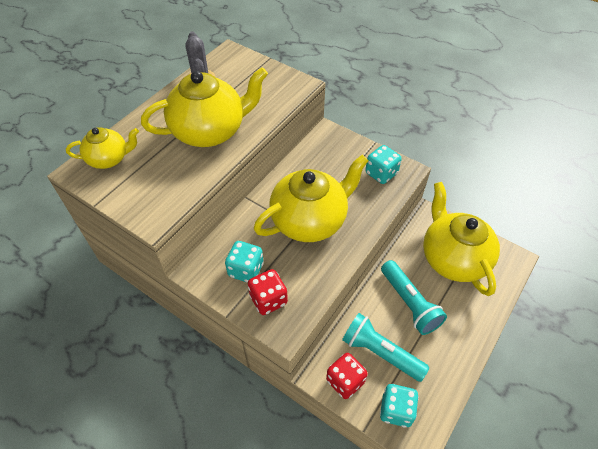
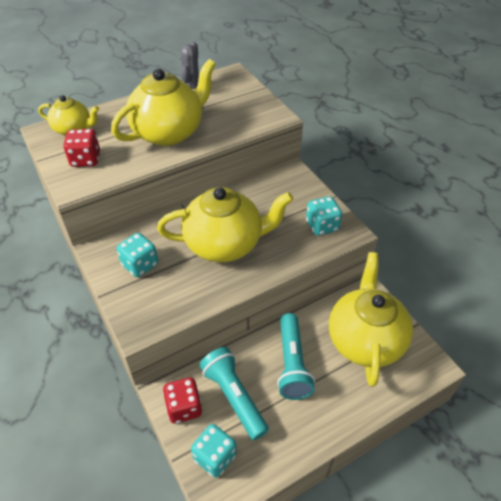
camera: 25 degrees right, 5 degrees down
(210, 131) = (169, 132): yellow teapot -> yellow teapot turned 45 degrees counterclockwise
(268, 299) = (142, 297): red dice -> red dice (85, 159)

